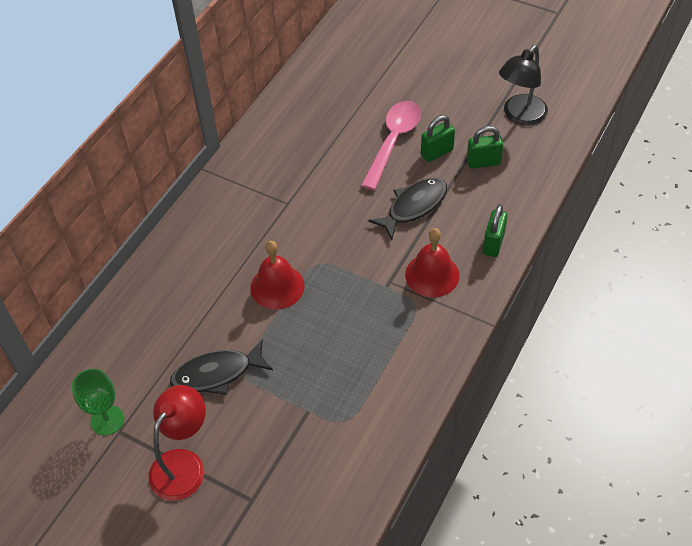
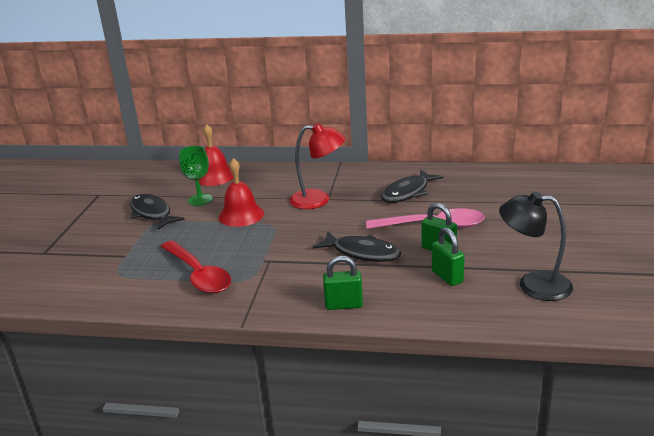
camera: 70 degrees right, 25 degrees down
(107, 420) = (106, 189): green goblet -> green goblet (200, 200)
(183, 464) = (73, 221): red lamp -> red lamp (318, 200)
(316, 138) = (408, 192): none -> black fish
(386, 345) = (199, 275): none -> red spoon
(432, 275) = (287, 280): red bell -> red bell (214, 176)

